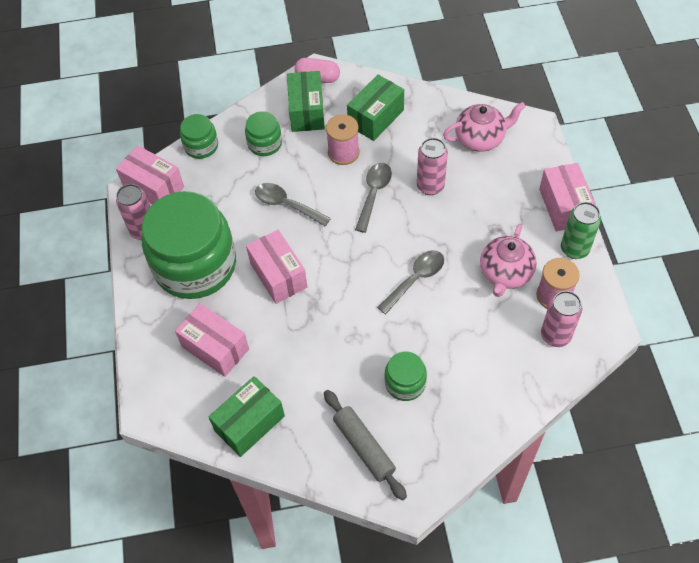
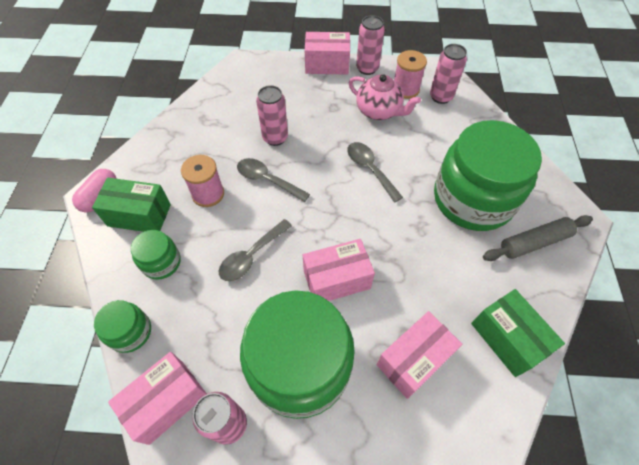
camera: 80 degrees left, 0 degrees up
(375, 118) = (179, 160): green box -> none
(405, 383) = (473, 199): green jar -> green jar, size x2.23
(480, 138) = (240, 95): pink teapot -> none
(574, 249) = (367, 68): green can -> pink can

